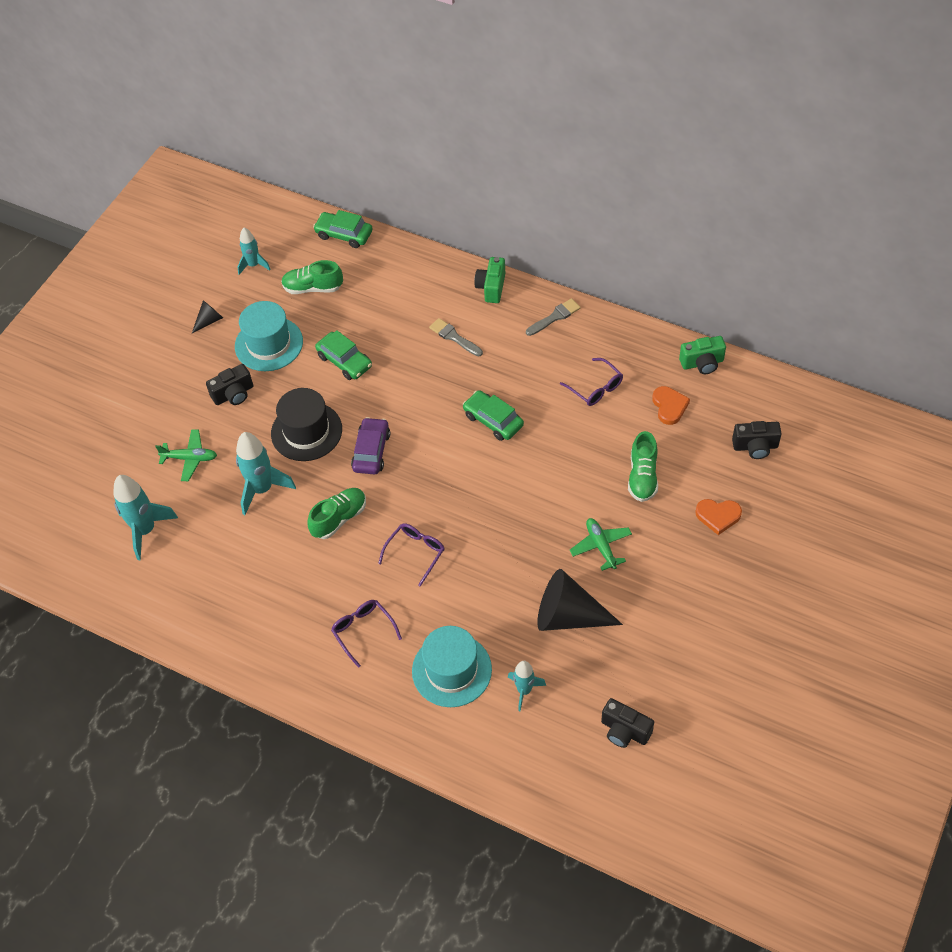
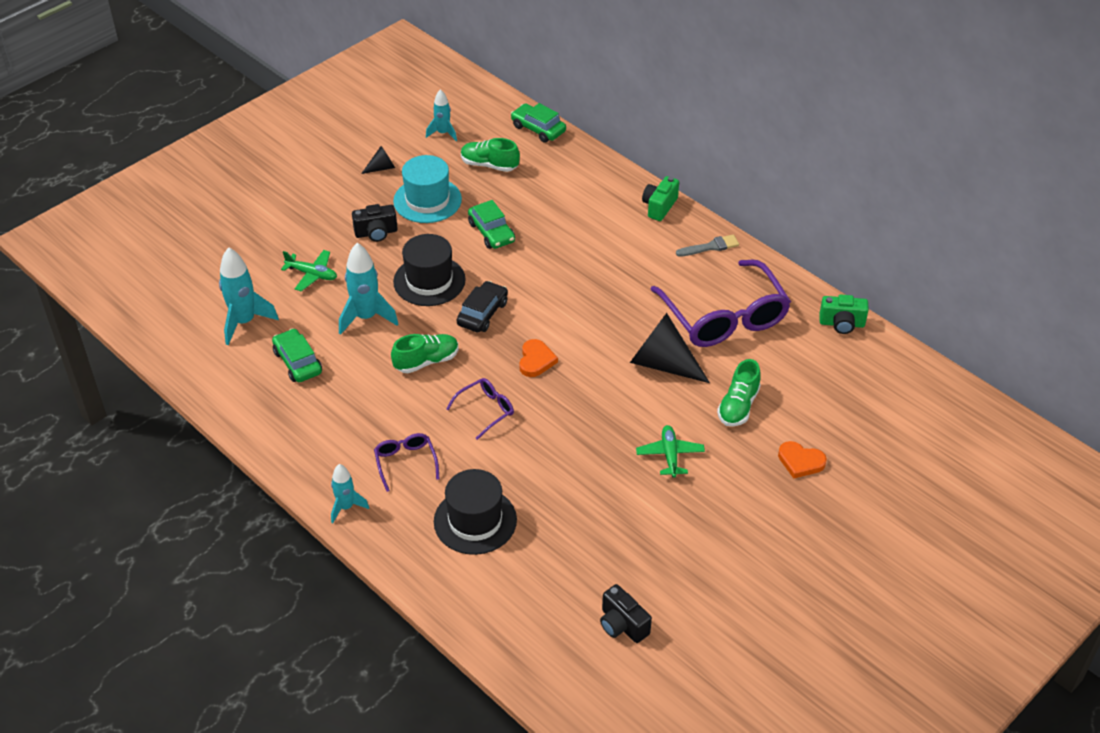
camera: 15 degrees right, 10 degrees down
(371, 451) = (482, 313): purple car -> black car
(451, 670) = (475, 521): turquoise hat -> black hat
(454, 337) = (604, 239): grey brush -> none
(493, 420) = (611, 318): green car -> green car (297, 362)
(524, 690) = (538, 559): turquoise rocket -> turquoise rocket (346, 507)
(568, 616) = (611, 507): black cone -> black cone (662, 363)
(595, 388) = (724, 317): purple glasses -> purple glasses, size x2.17
(669, 406) = (792, 352): orange heart -> orange heart (536, 360)
(755, 446) = (865, 411): black camera -> none

